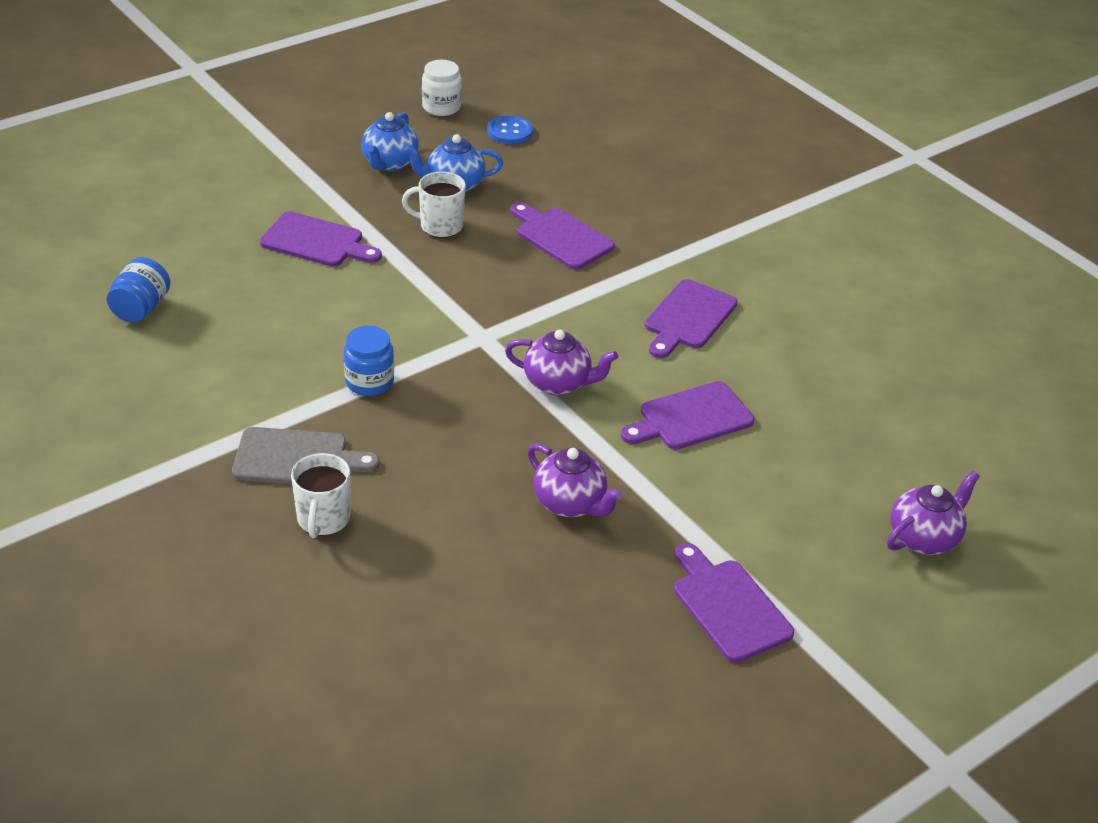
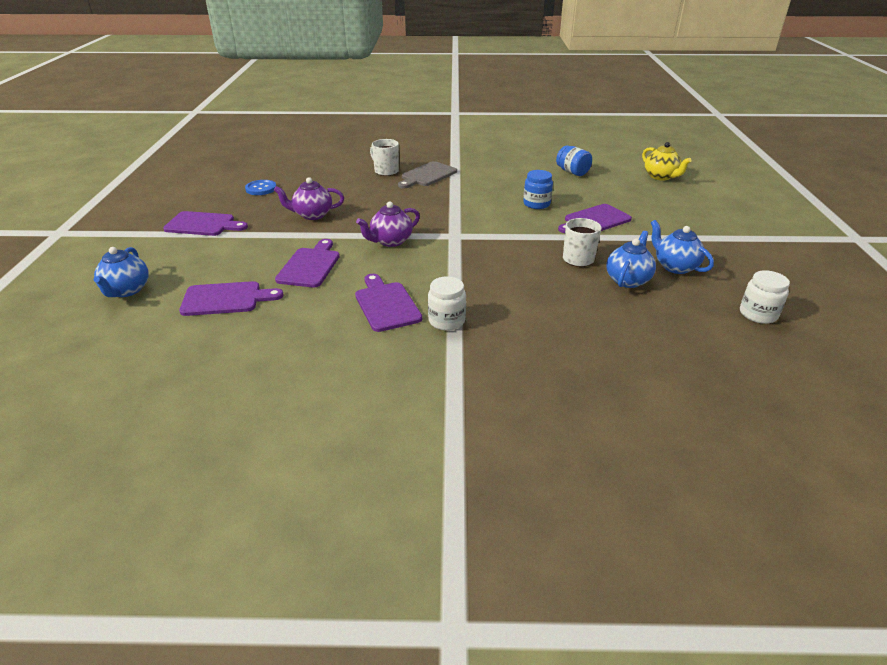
camera: 130 degrees right, 5 degrees down
(91, 223) = (661, 177): none -> yellow teapot
(369, 382) = (456, 200): blue jar -> blue jar (536, 204)
(509, 131) = (698, 331): blue button -> blue button (261, 189)
(561, 237) = (525, 295): purple cutting board -> purple cutting board (226, 299)
(665, 267) = (446, 321): none -> white jar
(924, 538) = (126, 290): purple teapot -> blue teapot

